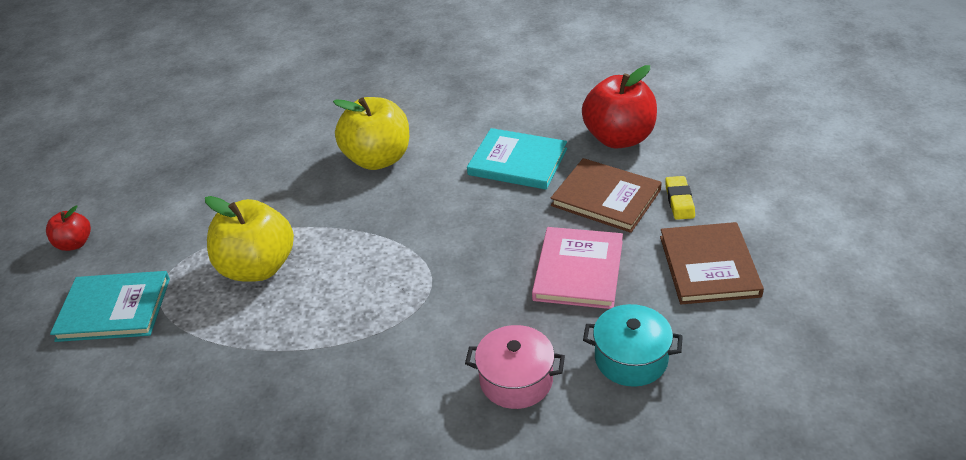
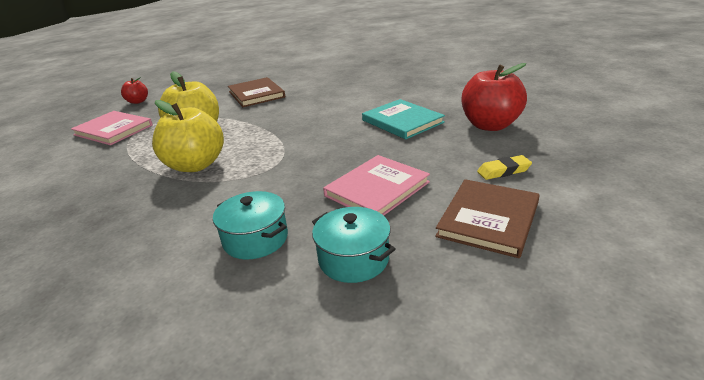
camera: 30 degrees right, 10 degrees down
(114, 309) = (113, 130): turquoise book -> pink book
(378, 159) = (319, 102): yellow apple -> yellow apple (195, 165)
(516, 380) = (255, 239): pink pot -> turquoise pot
(606, 197) = (444, 154): brown book -> brown book (256, 94)
(679, 201) = (503, 171): yellow eraser -> yellow eraser turned 45 degrees clockwise

